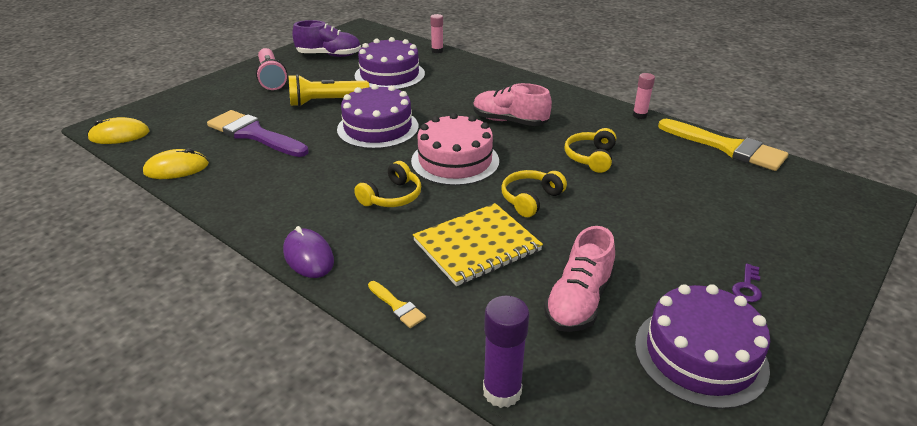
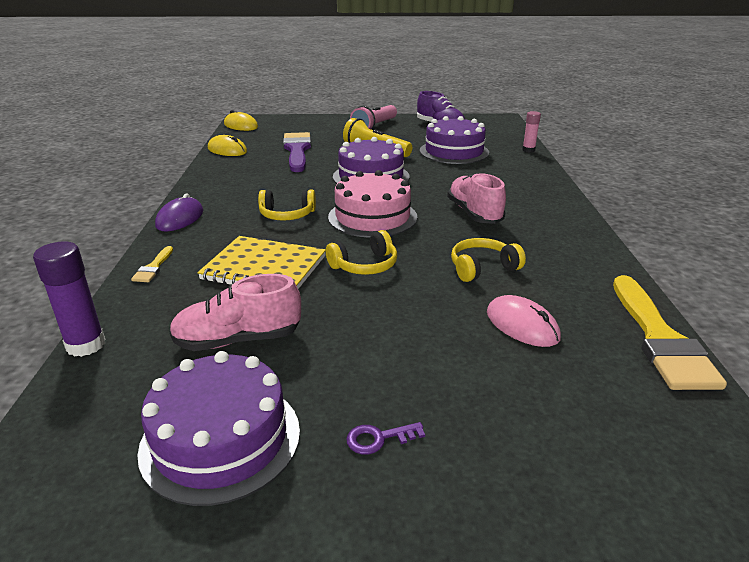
camera: 50 degrees right, 5 degrees down
(530, 199) = (365, 265): yellow headphones -> yellow headphones turned 150 degrees clockwise
(639, 115) = (616, 265): pink glue stick -> none
(673, 180) = (522, 325): none -> pink mouse

